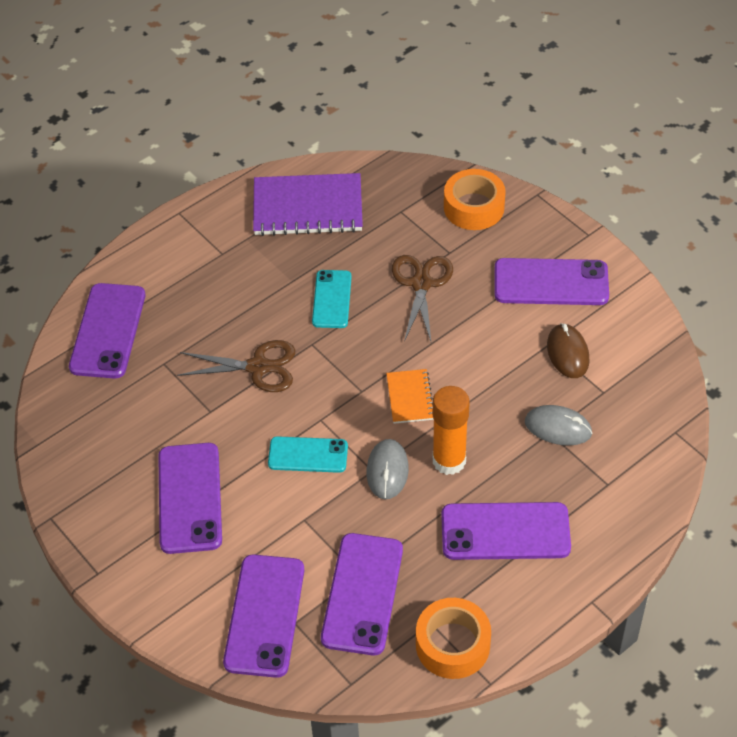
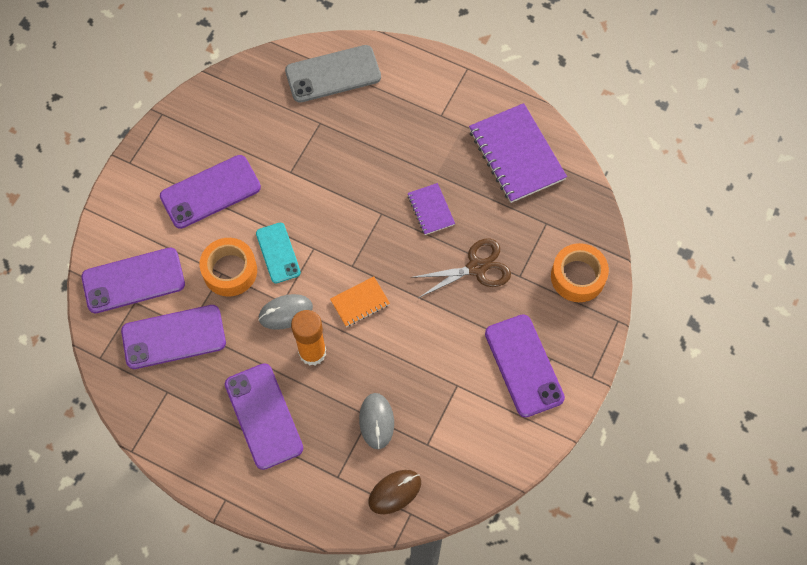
camera: 65 degrees right, 15 degrees up
(108, 331) = (333, 74): purple phone -> grey phone
(258, 367) = (343, 186): brown scissors -> none
(331, 299) = (431, 210): turquoise phone -> purple notebook
(452, 645) = (153, 414): orange tape -> orange tape (230, 271)
(568, 353) = (455, 404): brown mouse -> brown mouse (395, 492)

